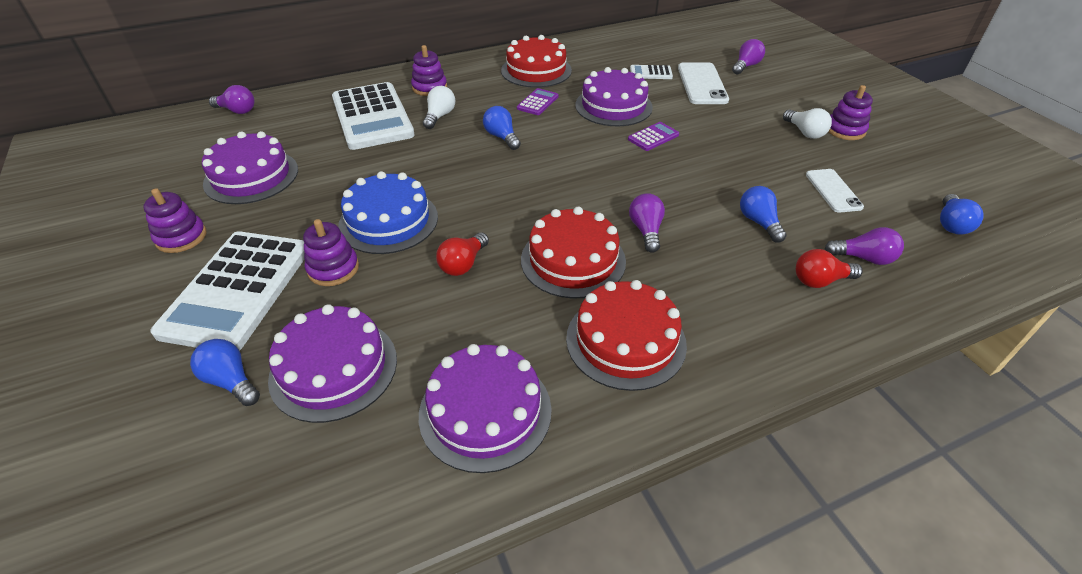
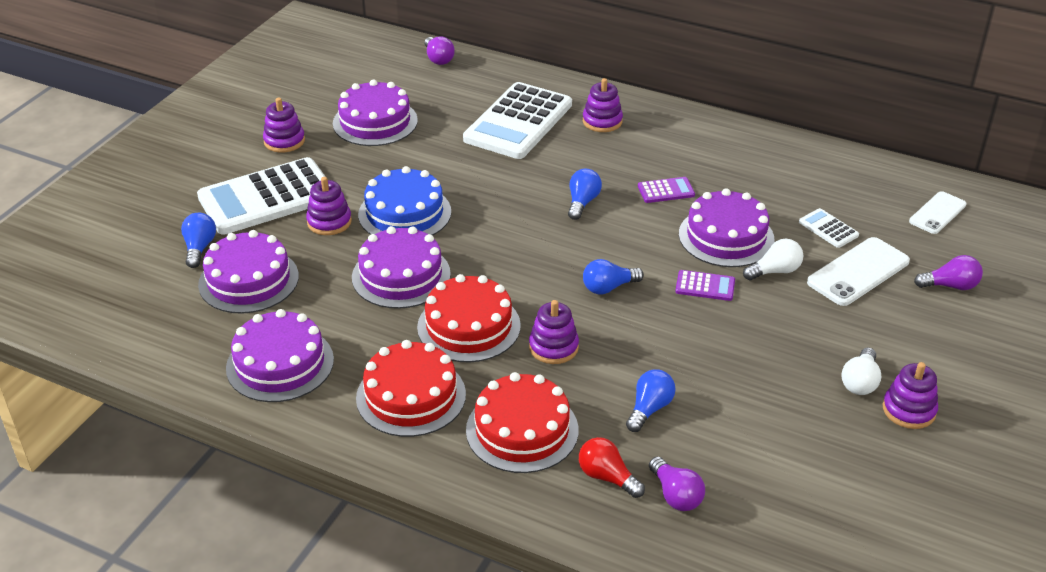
camera: 50 degrees right, 5 degrees down
(439, 116) = (567, 153): white light bulb -> white light bulb (775, 271)
(463, 264) = (401, 275): red light bulb -> purple cake
(536, 70) = (721, 159): red cake -> red cake (522, 430)
(646, 230) = (553, 347): purple light bulb -> purple stacking toy
(833, 191) = (768, 440): white phone -> white phone (937, 213)
(951, 224) = (815, 543): blue light bulb -> blue light bulb (608, 287)

